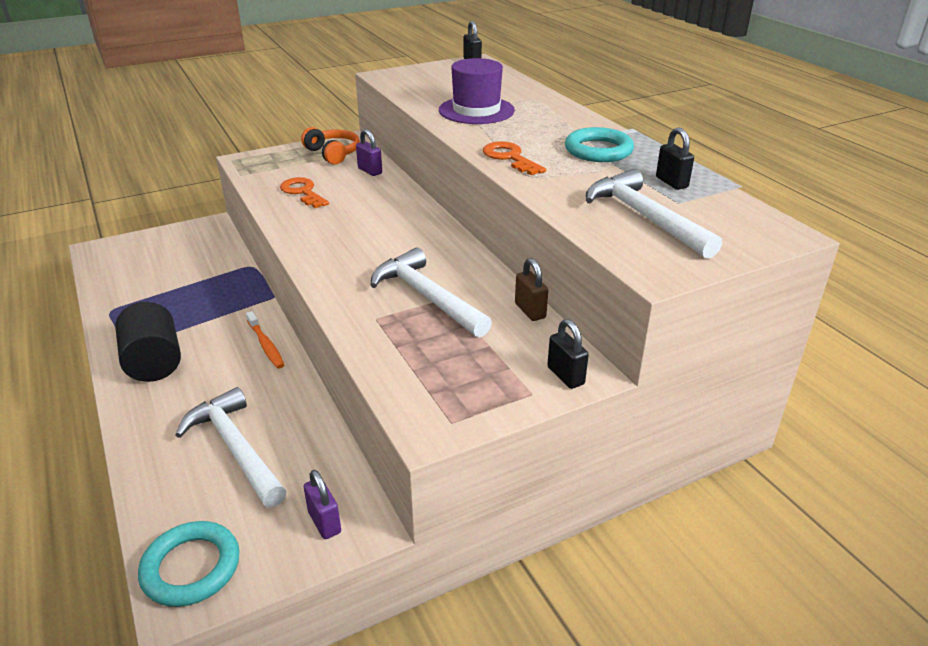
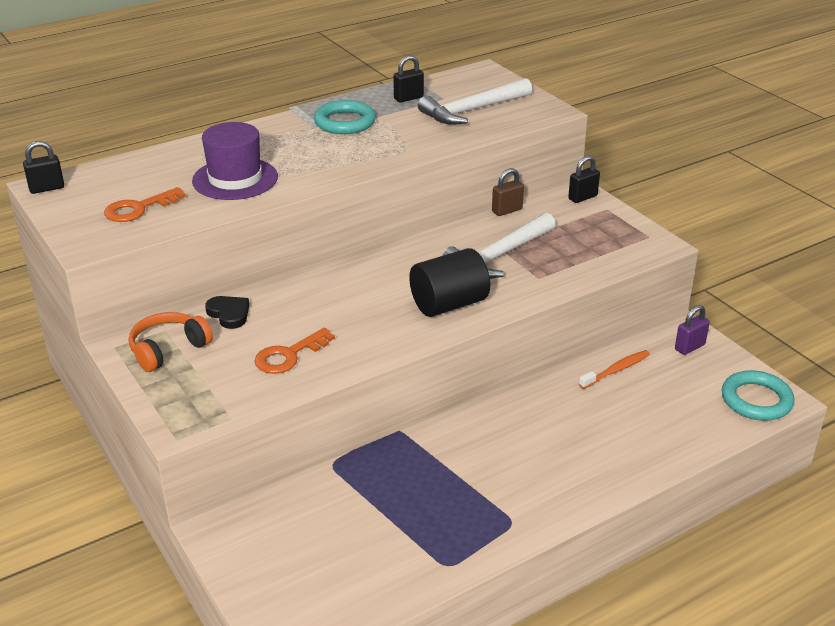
camera: 95 degrees left, 0 degrees up
(154, 362) = (538, 492): black cylinder -> black cylinder (449, 304)
(235, 448) = (636, 405): white hammer -> none
(266, 345) = (490, 417): orange toothbrush -> orange toothbrush (616, 370)
(370, 171) = (229, 314): purple padlock -> black heart
(510, 158) = (365, 159): orange key -> orange key (138, 209)

